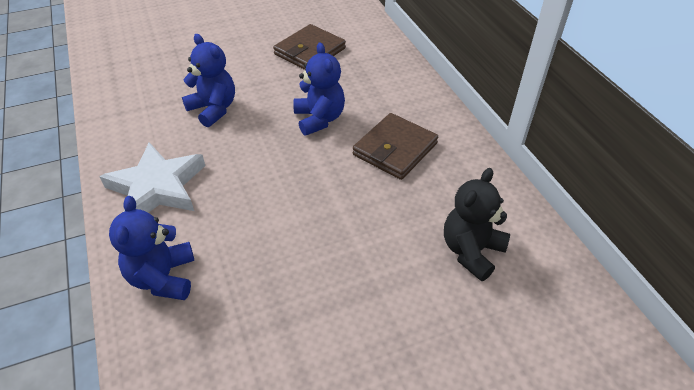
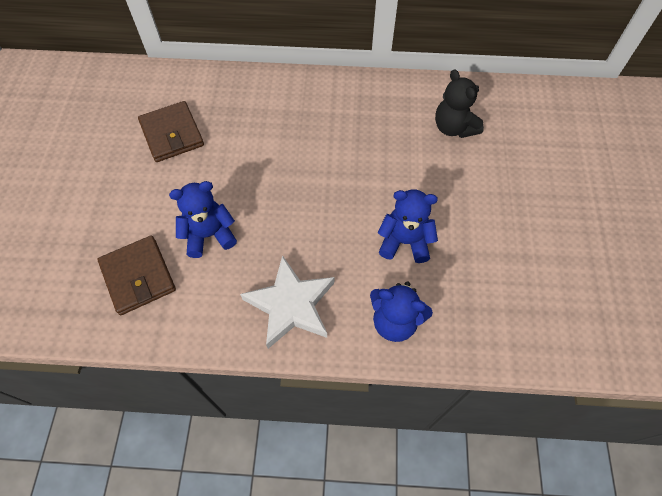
camera: 65 degrees left, 15 degrees up
(319, 119) = (273, 161): blue teddy bear -> blue teddy bear (404, 242)
(395, 149) = (338, 127): brown wallet -> brown wallet (138, 276)

